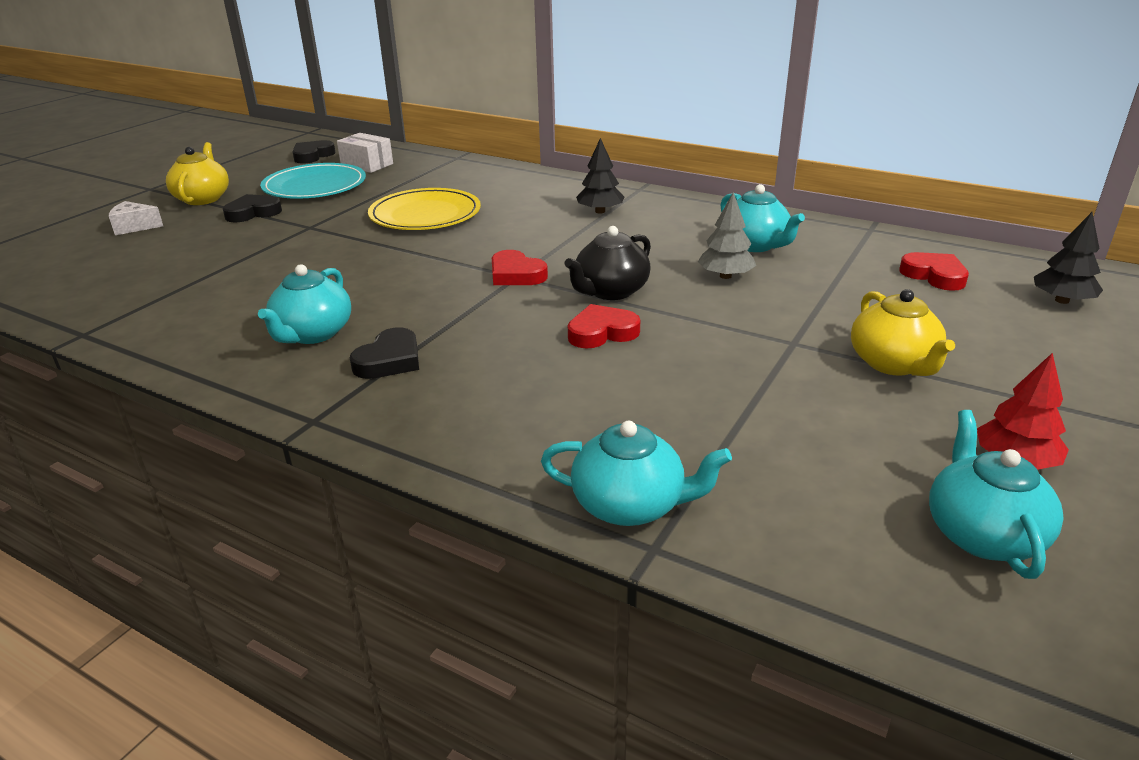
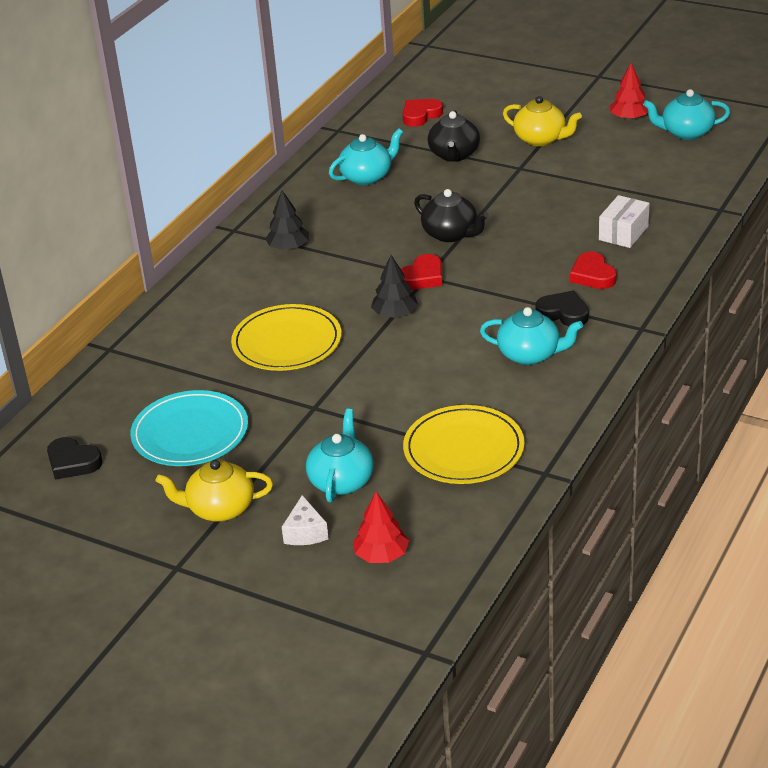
camera: 90 degrees left, 5 degrees up
(64, 255) = (381, 555): none -> red tree
(173, 292) = (463, 449): none -> yellow plate
(253, 213) = (270, 456): black heart -> none
(367, 165) = (121, 410): white box -> white box (623, 233)
(602, 332) = (514, 234): red heart -> red heart (592, 275)
(630, 505) = (691, 216): turquoise teapot -> turquoise teapot (342, 481)
(725, 276) = (423, 189): grey tree -> none
(823, 296) = (454, 155): none -> black teapot
(893, 364) = (541, 139): yellow teapot -> yellow teapot turned 45 degrees clockwise
(1062, 300) = (455, 81): black tree -> black tree (395, 314)

